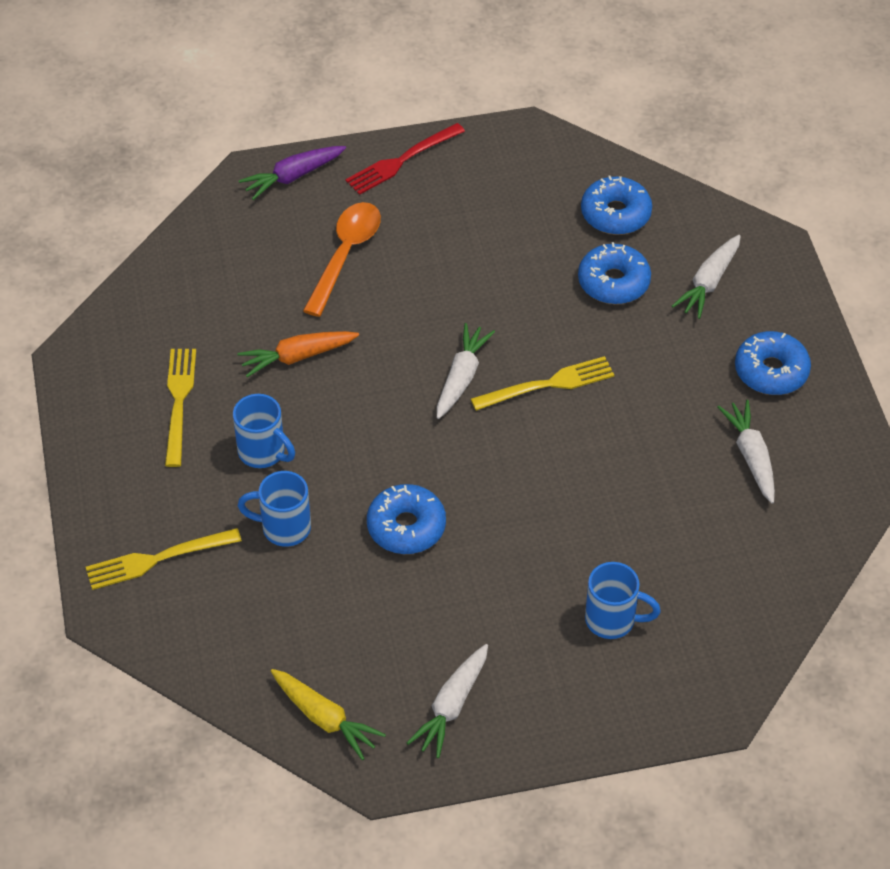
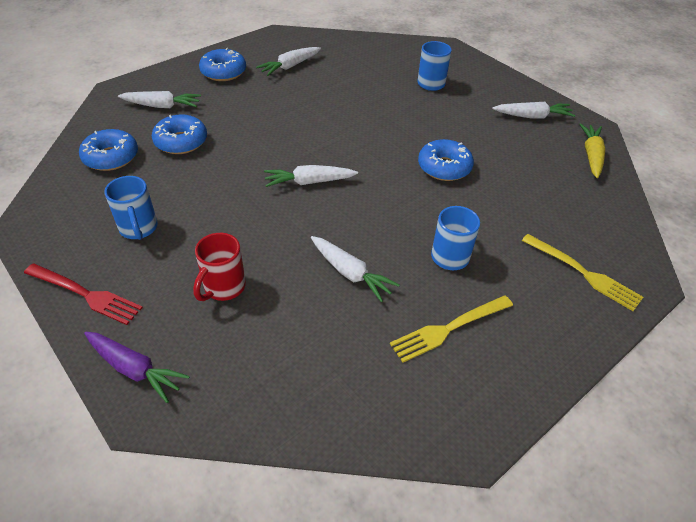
camera: 120 degrees left, 5 degrees down
(284, 528) = (497, 220): blue mug -> blue mug (139, 229)
(297, 357) = (350, 273): orange carrot -> white carrot
(345, 255) = (223, 287): orange spoon -> red mug
(548, 384) = (288, 144): yellow fork -> none

